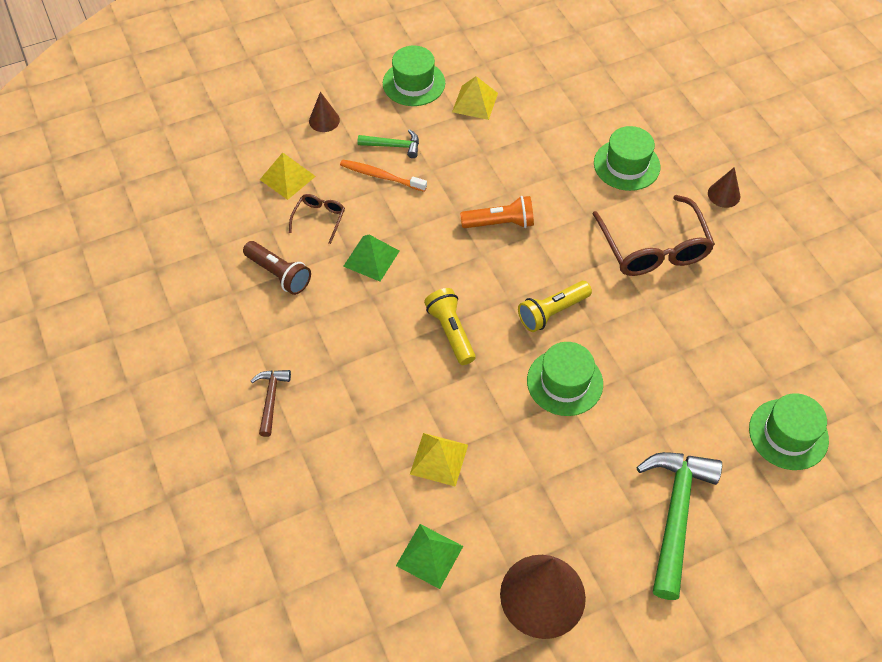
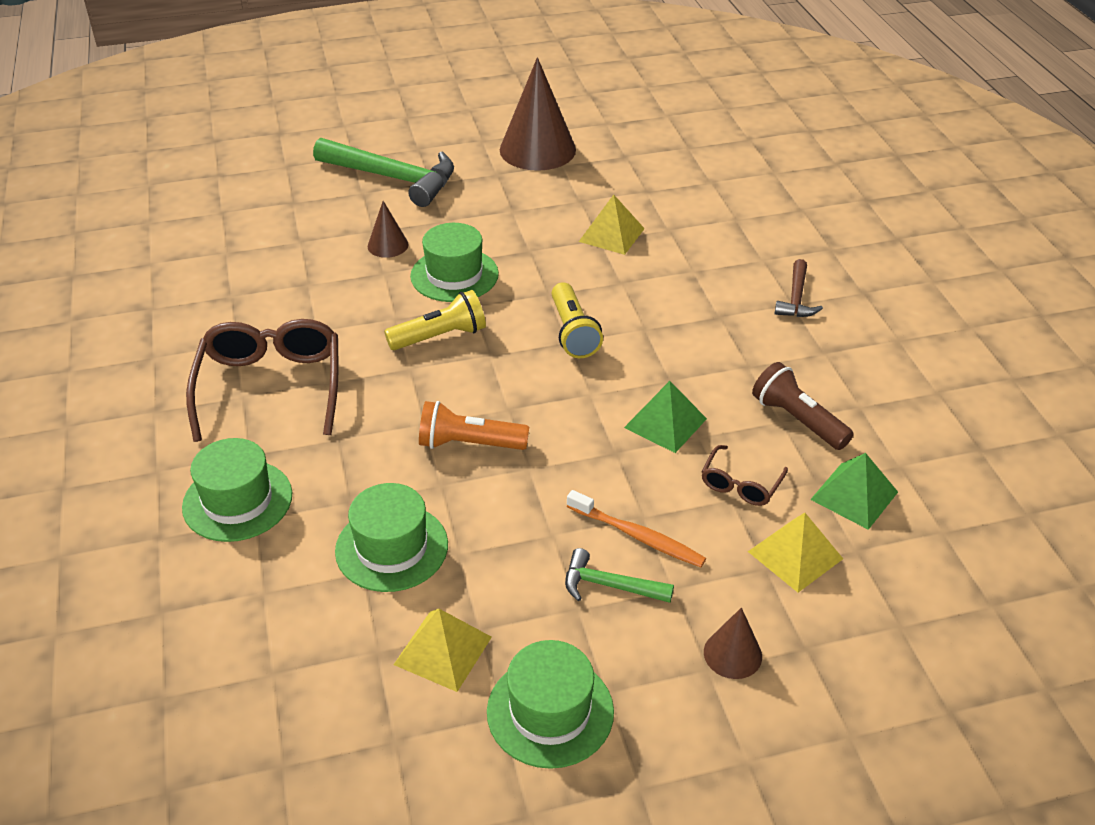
camera: 170 degrees left, 15 degrees down
(429, 556) = (634, 179): green pyramid -> green pyramid (854, 495)
(675, 515) = (393, 178): green hammer -> green hammer turned 90 degrees counterclockwise
(724, 195) = (124, 439): brown cone -> brown cone (388, 245)
(788, 434) = (243, 214): green hat -> green hat (392, 547)

